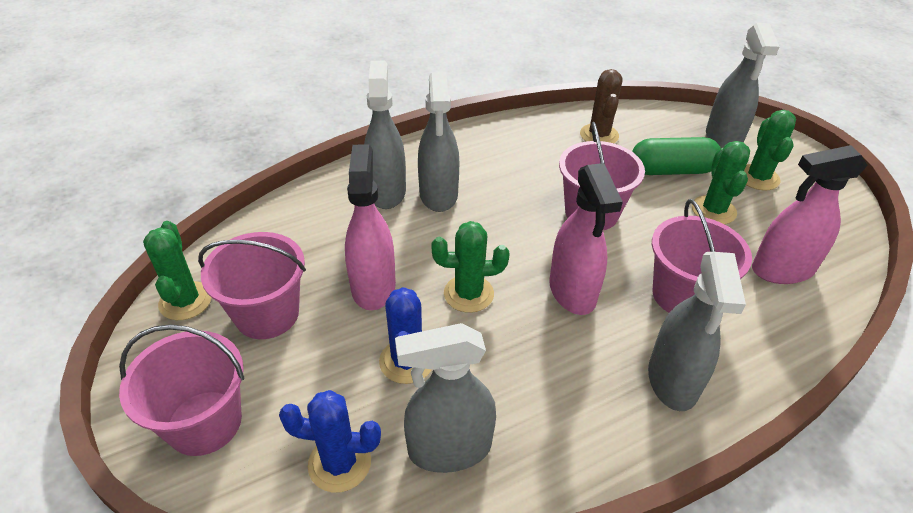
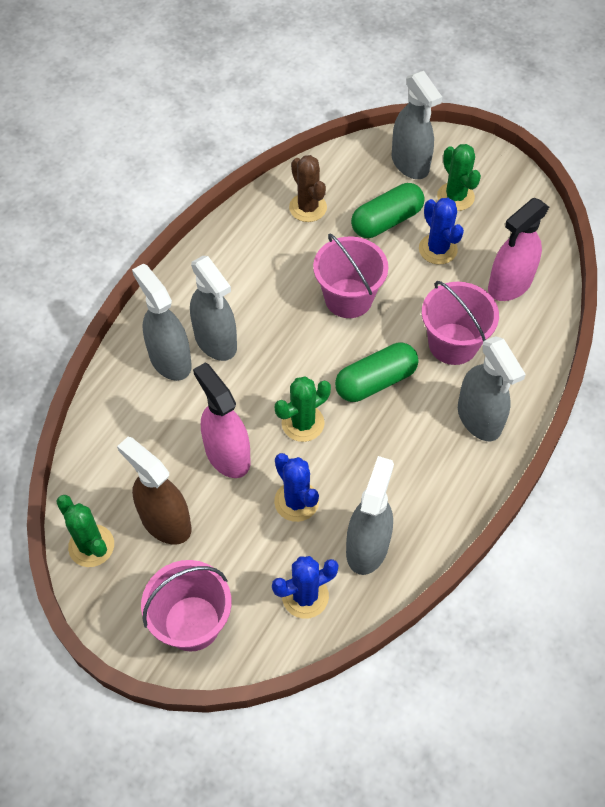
camera: 30 degrees left, 15 degrees up
(267, 314) = (165, 521): pink bucket -> brown spray bottle
(449, 448) = (367, 547): grey spray bottle -> grey spray bottle turned 150 degrees clockwise
(572, 291) = (375, 381): pink spray bottle -> green capsule
(713, 210) = (438, 249): green cactus -> blue cactus

